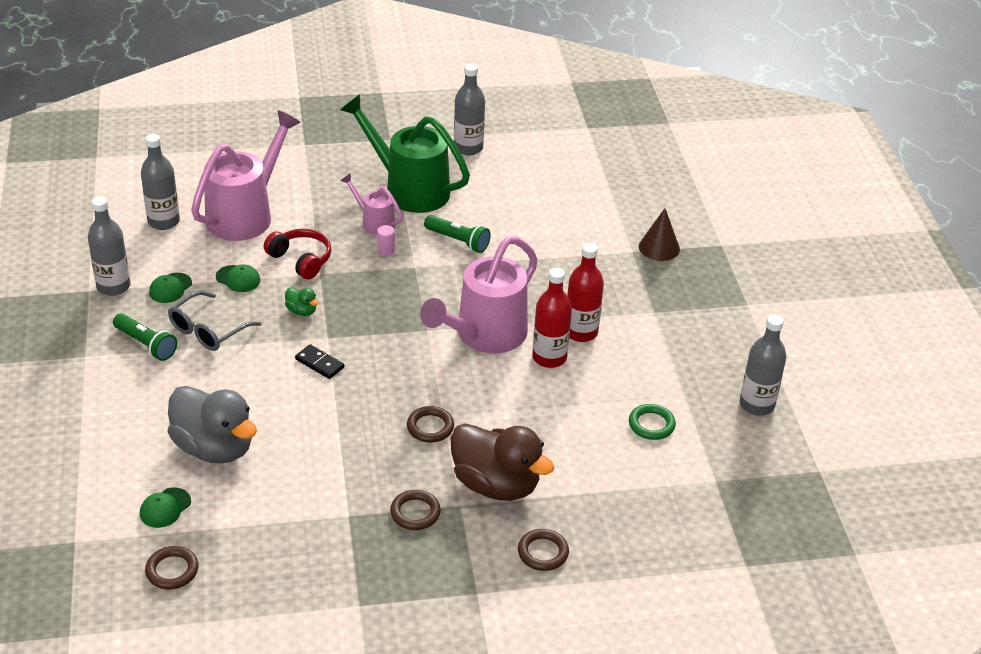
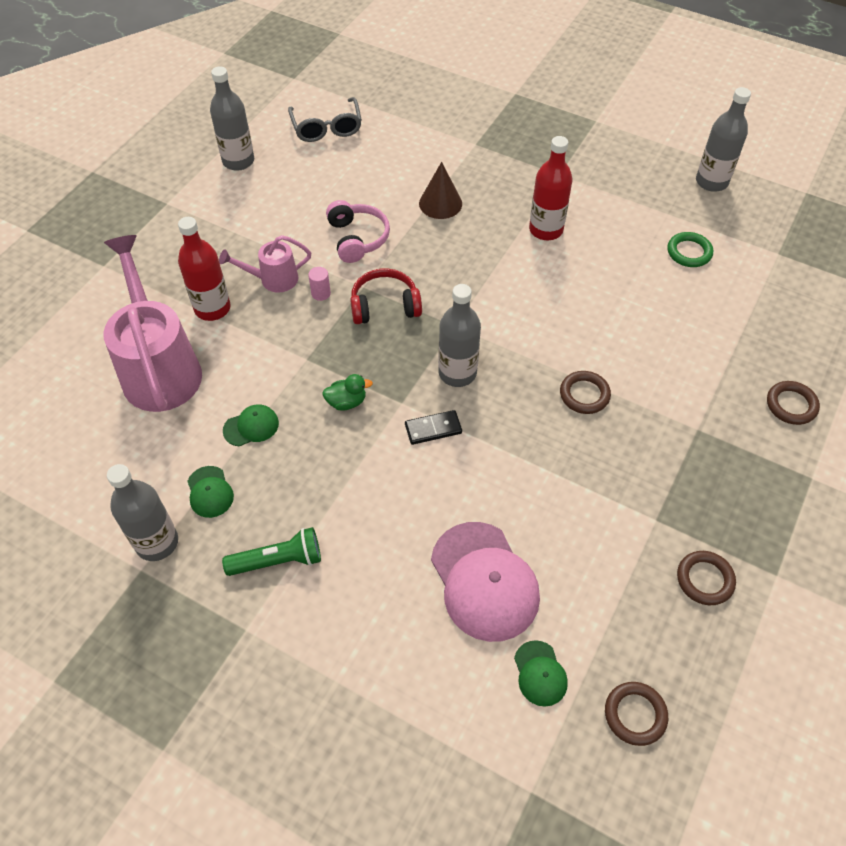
camera: 50 degrees left, 15 degrees up
(163, 221) = (97, 442): grey bottle -> grey bottle (457, 373)
(208, 330) = (306, 494): grey glasses -> grey glasses (327, 128)
(214, 448) = (484, 581): grey duck -> pink cap
(301, 260) = (272, 362): red headphones -> red headphones (385, 306)
(409, 189) = (252, 230): green watering can -> none
(415, 513) = (686, 467): brown ring -> brown ring (705, 579)
(458, 241) = (357, 238): green flashlight -> pink headphones
(484, 336) = (497, 292): pink watering can -> none
(496, 485) = (689, 390): brown duck -> none
(549, 358) = (560, 267): red bottle -> red bottle (212, 308)
(659, 247) = (485, 127): brown cone -> brown cone (440, 203)

